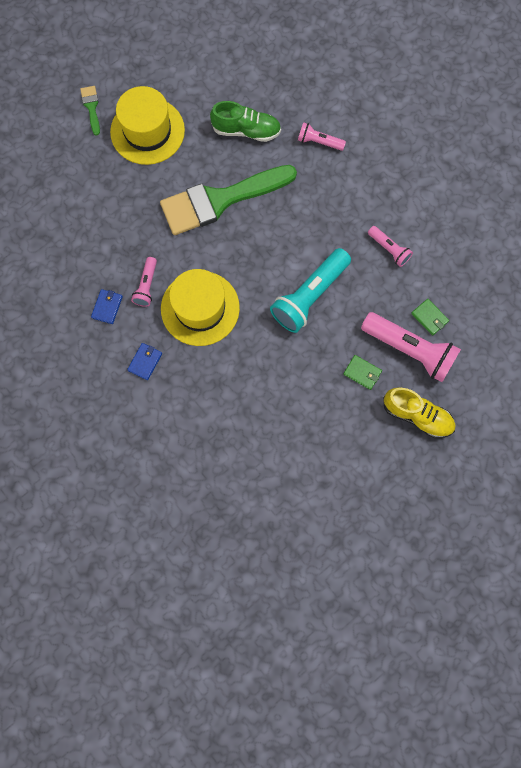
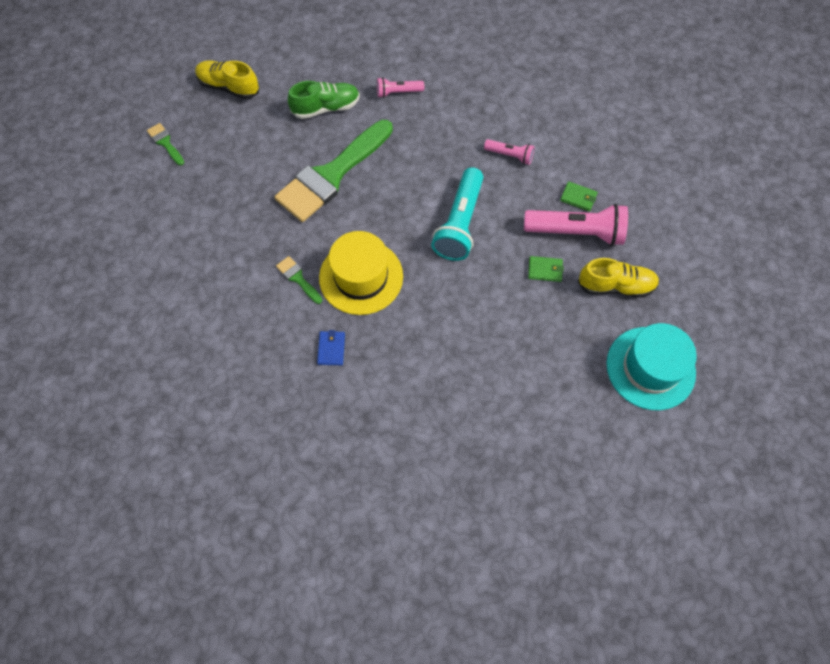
camera: 25 degrees left, 10 degrees down
(107, 307) = (267, 314): blue wallet -> none
(146, 286) = (298, 278): pink flashlight -> green brush
(147, 131) = (231, 143): yellow hat -> none
(170, 73) = (229, 87): none -> yellow shoe
(406, 502) = (650, 368): none -> turquoise hat

